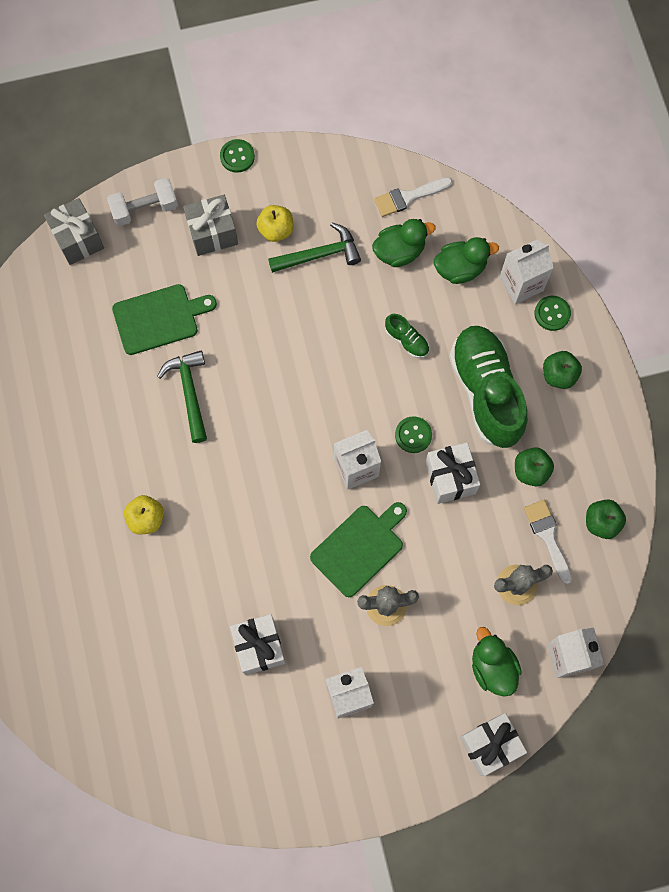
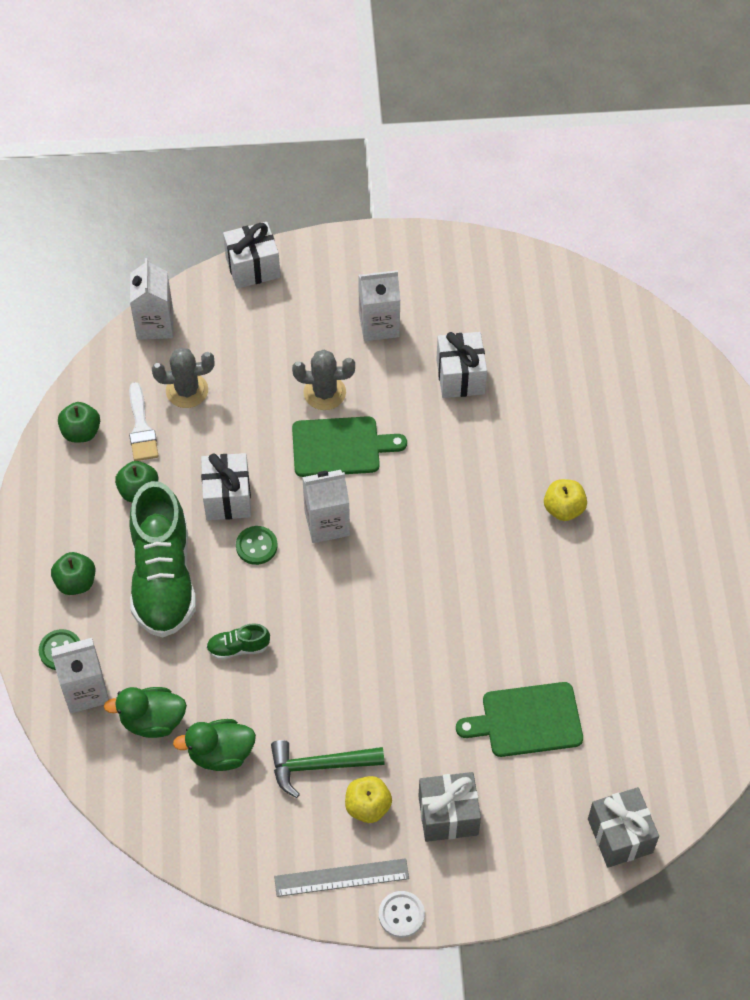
camera: 170 degrees left, 15 degrees down
(145, 209) = (531, 862): white dumbbell -> none
(189, 392) = (501, 630): green hammer -> none
(237, 156) = (401, 915): green button -> white button
(286, 175) = (341, 877): none -> grey ruler
(359, 548) = (340, 447): green cutting board -> green cutting board turned 150 degrees counterclockwise
(407, 340) = (238, 648): green shoe -> green shoe turned 60 degrees counterclockwise
(408, 197) = (192, 821): white brush -> none
(492, 667) = (232, 327): green duck -> none

